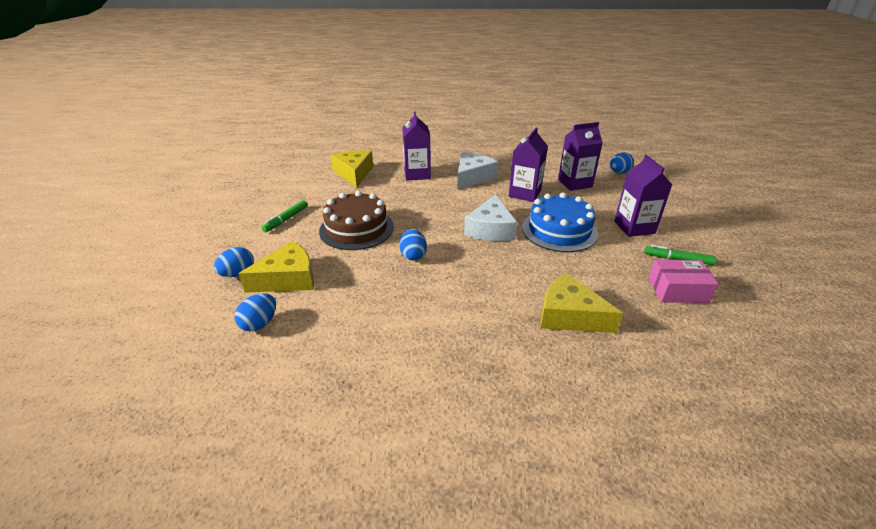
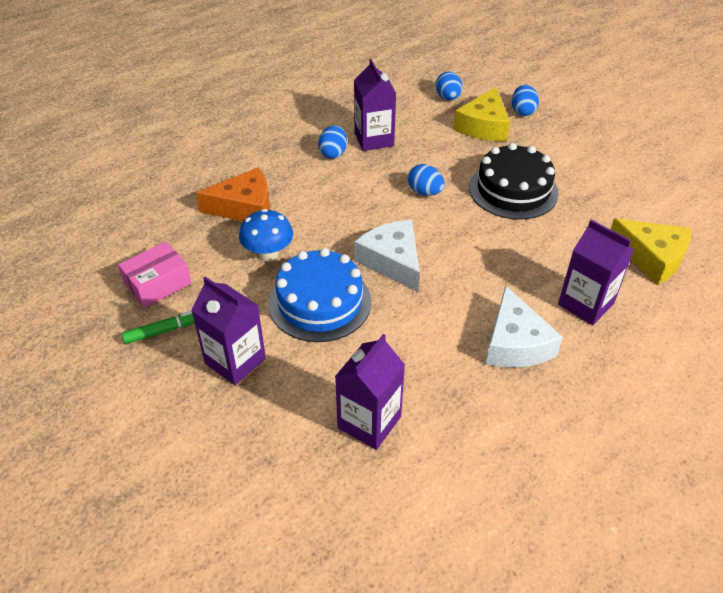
camera: 140 degrees right, 10 degrees up
(286, 219) = (586, 164): green marker -> none
(356, 228) = (513, 190): brown cake -> black cake
(524, 193) = (415, 349): purple carton -> purple carton (374, 139)
(569, 315) = (245, 207): yellow cheese -> orange cheese
(574, 271) = (268, 254): none -> blue mushroom
(619, 172) = (321, 510): blue egg -> blue egg (333, 153)

